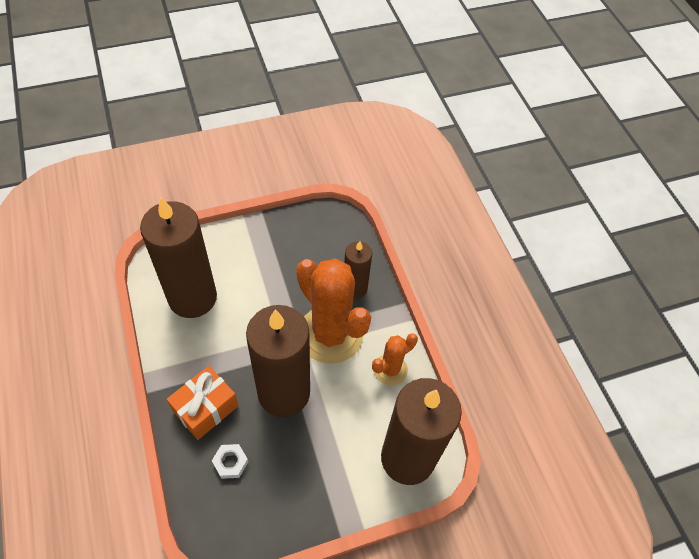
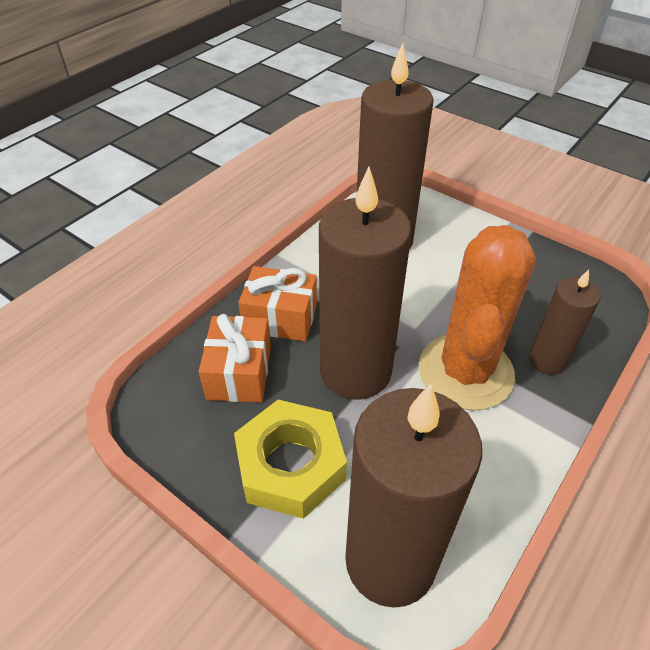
camera: 60 degrees right, 10 degrees down
(230, 462) = (239, 373): white nut -> orange gift
(319, 473) = (291, 465): none -> yellow nut
(390, 369) = (488, 462): orange cactus -> none

